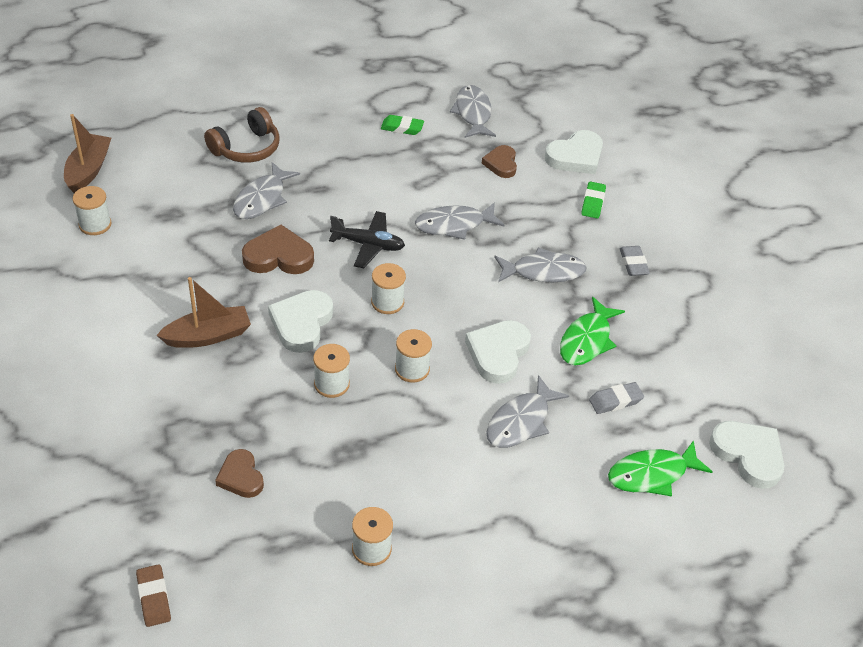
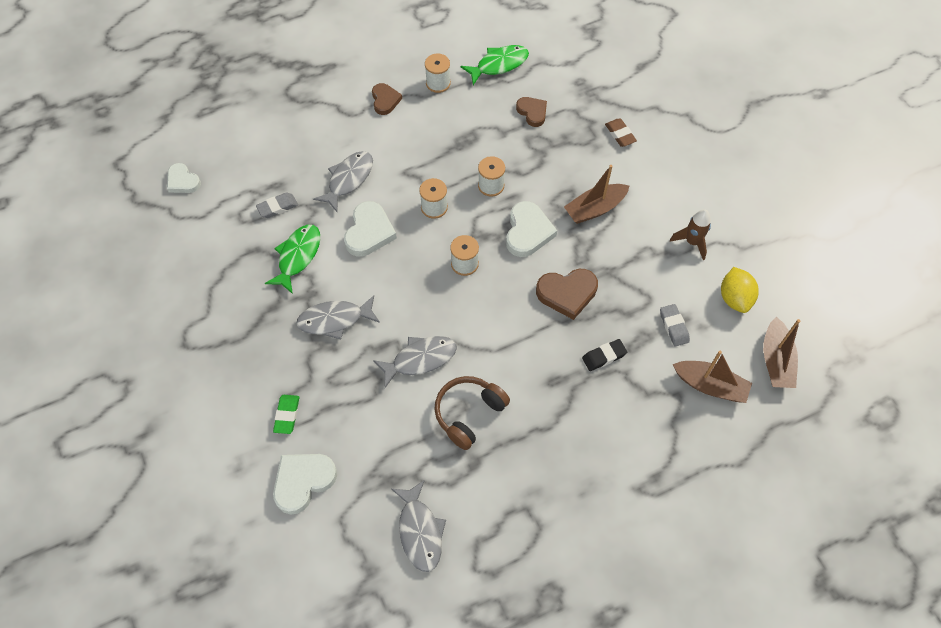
camera: 175 degrees right, 15 degrees up
(95, 224) = (734, 298): white spool -> yellow lemon
(109, 282) = (692, 242): none -> brown rocket
(154, 598) = (557, 40): brown eraser -> brown eraser (620, 134)
(167, 162) = (710, 385): none -> brown boat
(246, 148) = (643, 421): brown headphones -> brown headphones (469, 413)
(262, 199) = (604, 356): grey fish -> black eraser
(368, 245) = (494, 321): black plane -> none
(402, 128) = (494, 488): green eraser -> none
(501, 164) = (382, 453): brown heart -> brown heart (385, 100)
(633, 264) = (252, 344): grey eraser -> grey eraser (673, 326)
(652, 474) = (255, 156): green fish -> green fish (499, 64)
(748, 455) = (183, 181): white heart -> white heart, size x0.65

